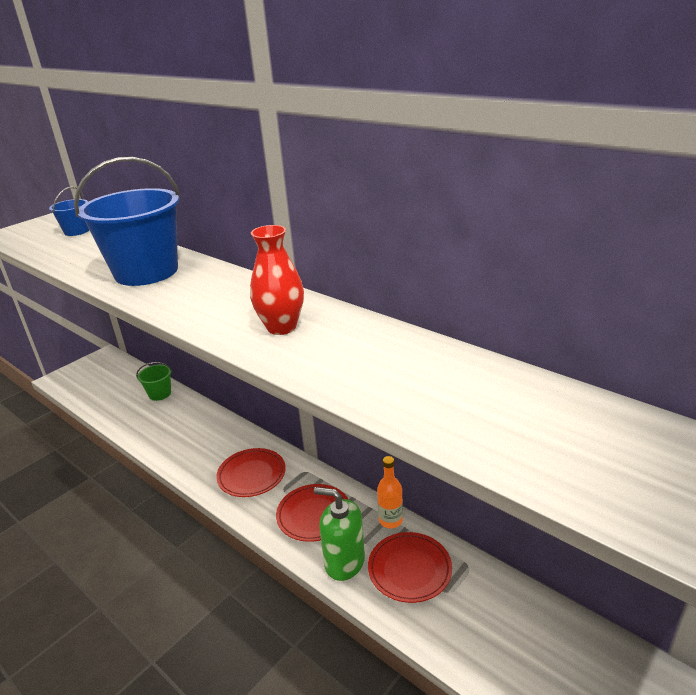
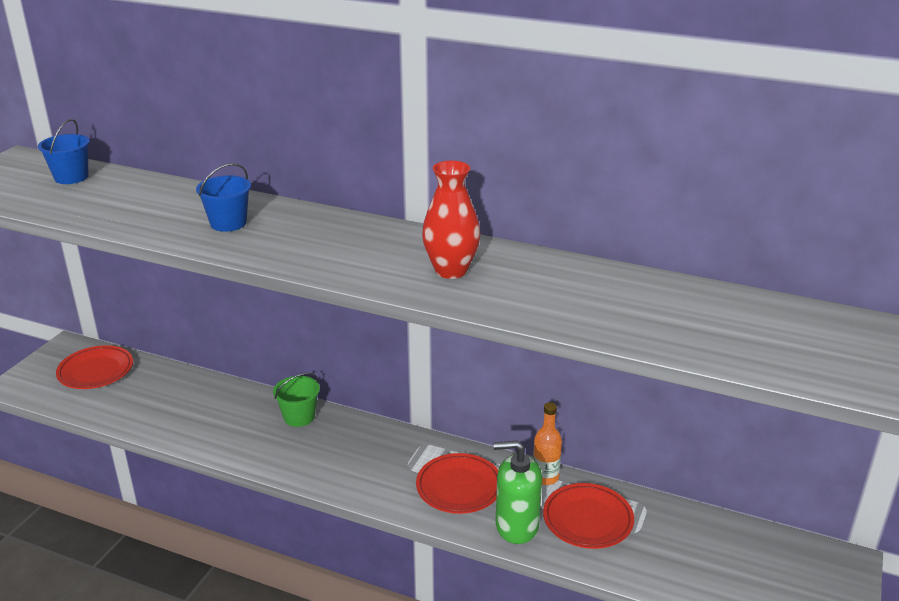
camera: 20 degrees left, 0 degrees up
(146, 272) = (228, 223): blue bucket -> blue bucket, size x0.46
(160, 394) = (182, 384): green bucket -> green bucket (299, 417)
(252, 475) = (362, 459): red plate -> red plate (96, 371)

